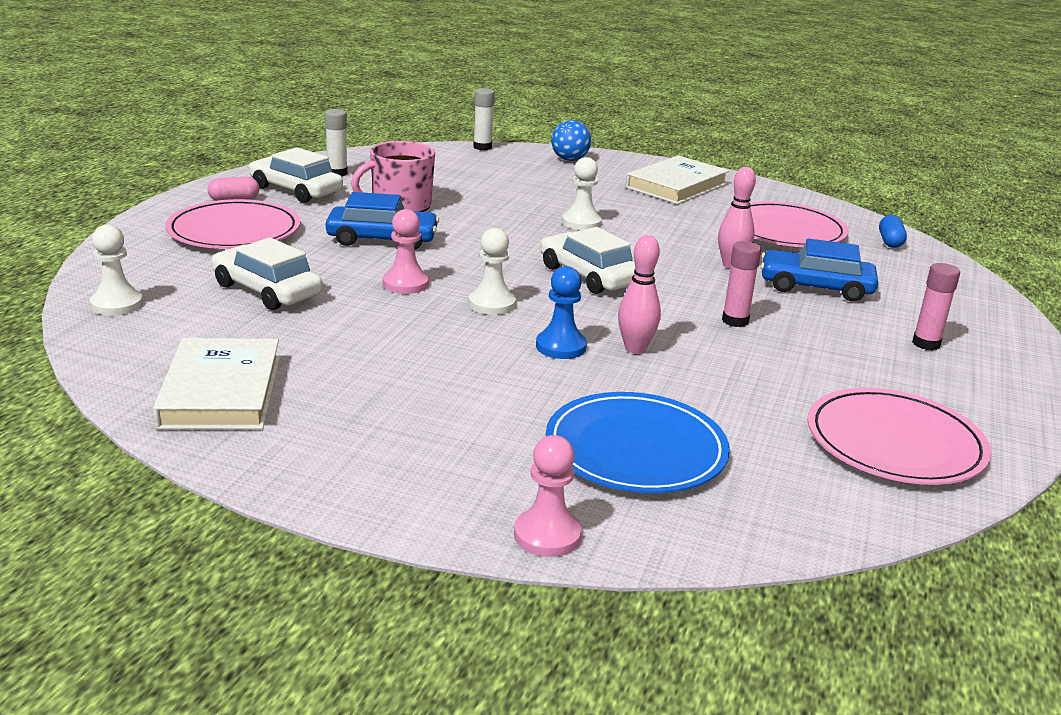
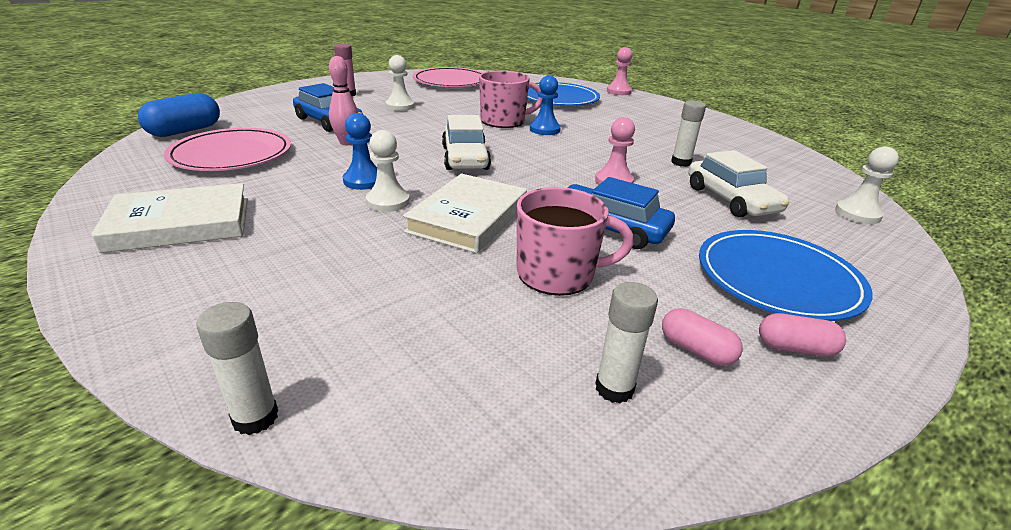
camera: 150 degrees left, 5 degrees up
(221, 392) = (753, 149): white book -> white book (468, 218)
(234, 231) = (778, 278): pink plate -> blue plate
(296, 190) = (696, 350): white car -> pink capsule
(335, 332) = (681, 162): none -> white glue stick
(492, 304) = (561, 156): white pawn -> white pawn (400, 106)
(569, 159) = (185, 319): blue ball -> none
(632, 233) = (364, 181): none -> blue pawn
(635, 349) = (504, 121): pink bowling pin -> pink mug
(735, 321) = (422, 119): pink glue stick -> none
(890, 242) = (185, 131): blue capsule -> blue capsule, size x1.70

